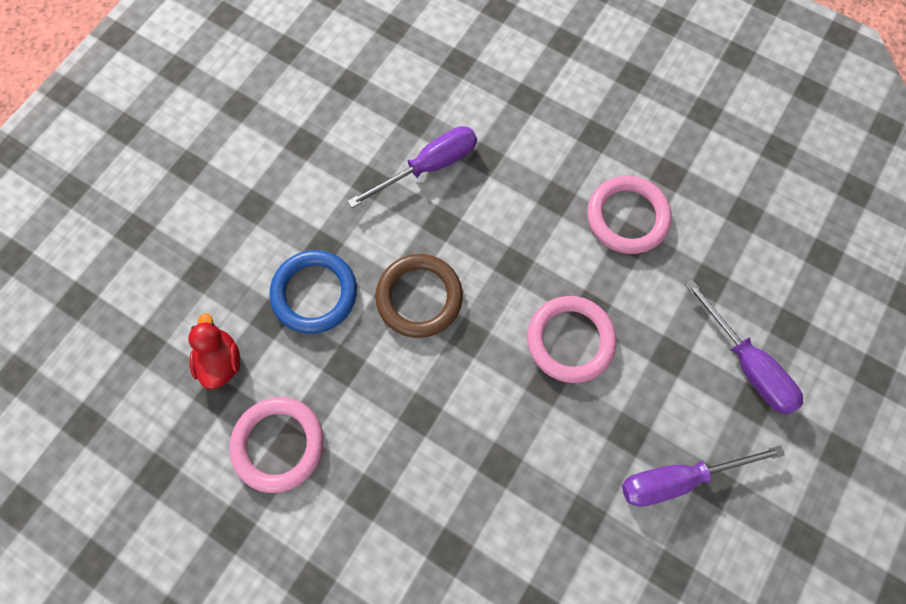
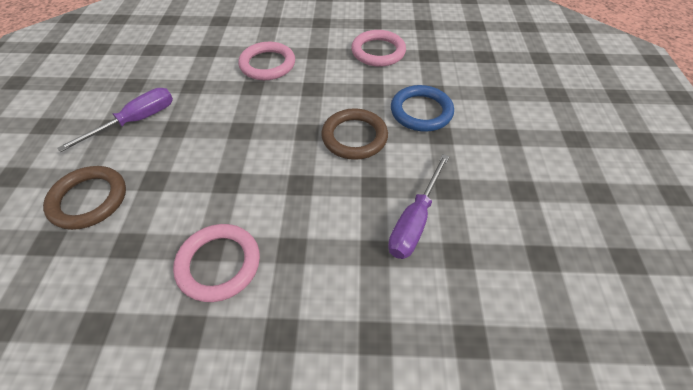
camera: 150 degrees right, 20 degrees down
(222, 360) = (440, 66): red duck -> none
(570, 340) = (235, 158): pink ring -> pink ring (267, 64)
(746, 363) = (89, 200): purple screwdriver -> brown ring

